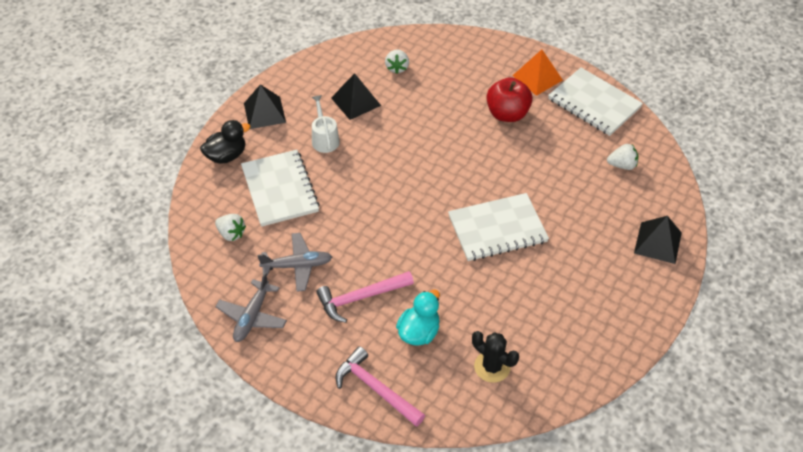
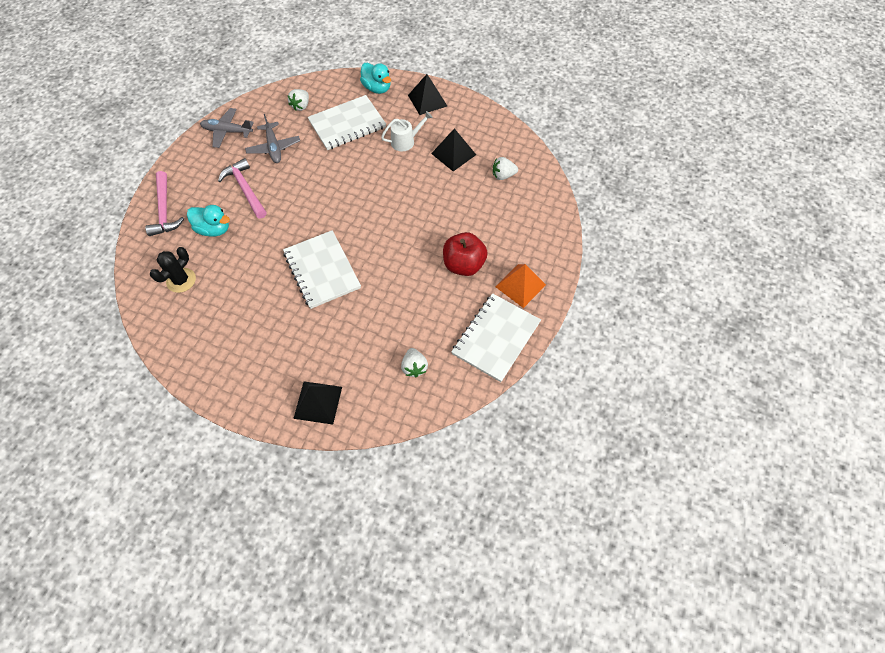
camera: 80 degrees right, 10 degrees up
(226, 156) = (377, 88): black duck -> turquoise duck
(376, 388) = (164, 210): pink hammer -> pink hammer turned 135 degrees clockwise

